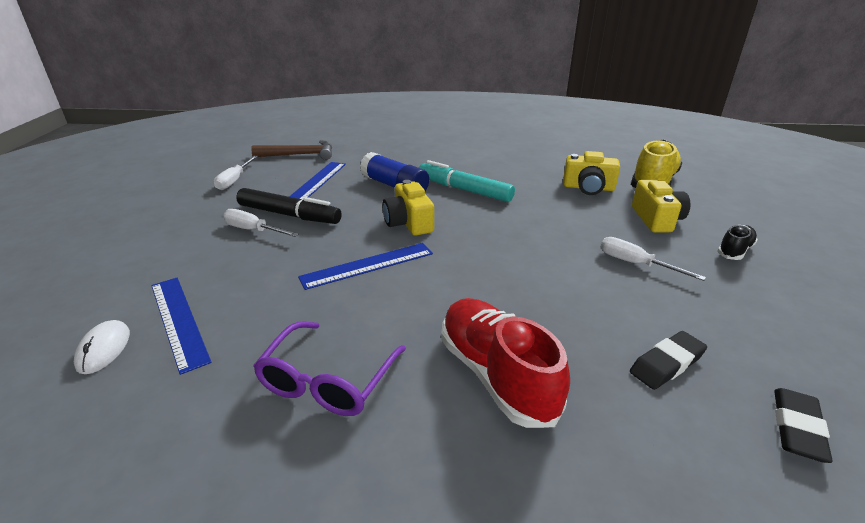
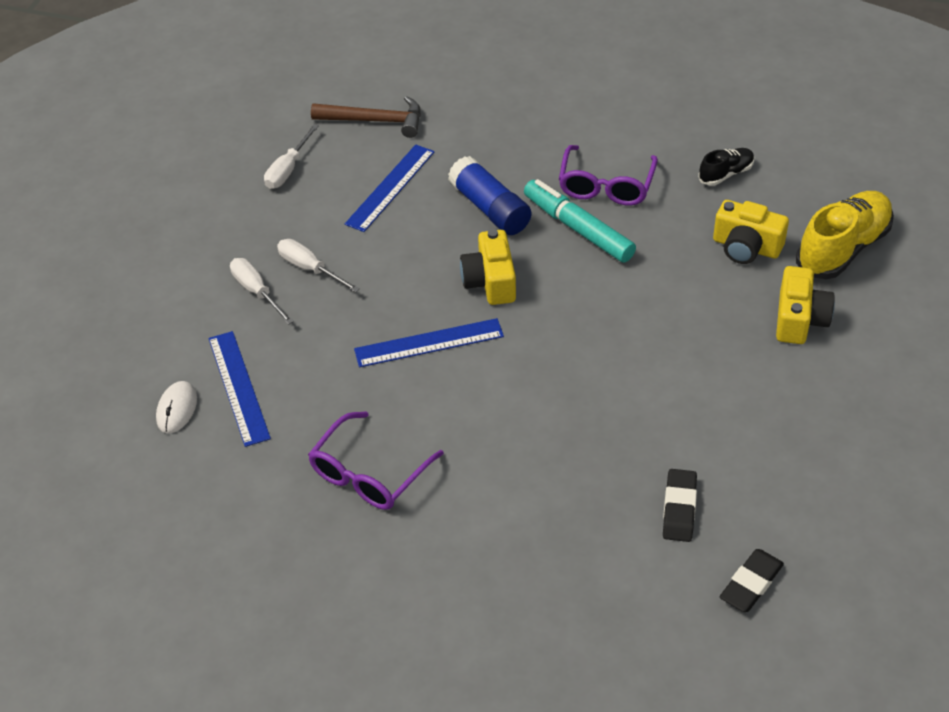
camera: 15 degrees right, 15 degrees up
(289, 215) = (352, 247): black marker -> none
(473, 169) = (606, 186): none -> purple glasses
(496, 375) = (517, 493): red shoe -> none
(635, 264) = (726, 386): white screwdriver -> white screwdriver (256, 292)
(666, 364) = (679, 508): black eraser -> black eraser turned 60 degrees counterclockwise
(734, 251) = (858, 384): black shoe -> black shoe (725, 174)

